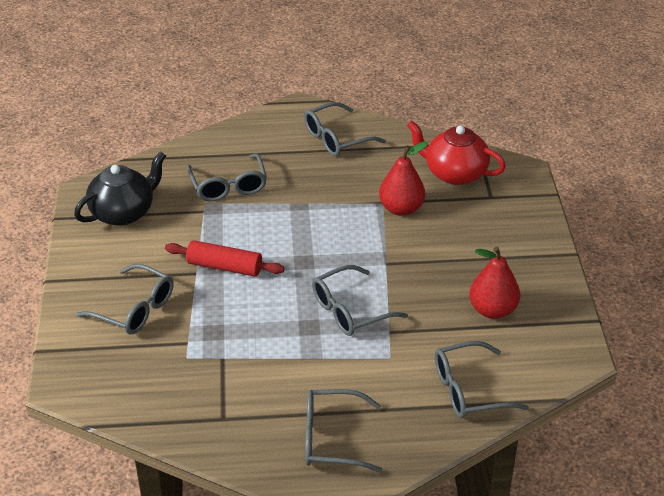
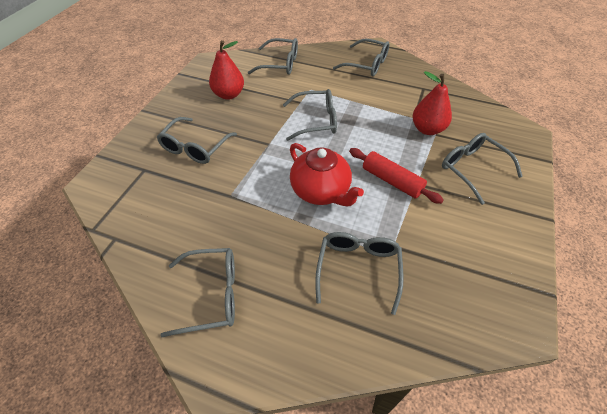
camera: 155 degrees left, 10 degrees up
(123, 212) = (476, 274): black teapot -> none
(401, 209) = (220, 184): red pear -> red pear (427, 129)
(454, 173) = (146, 203): red teapot -> red teapot (321, 191)
(463, 233) = (195, 147): none -> grey glasses

